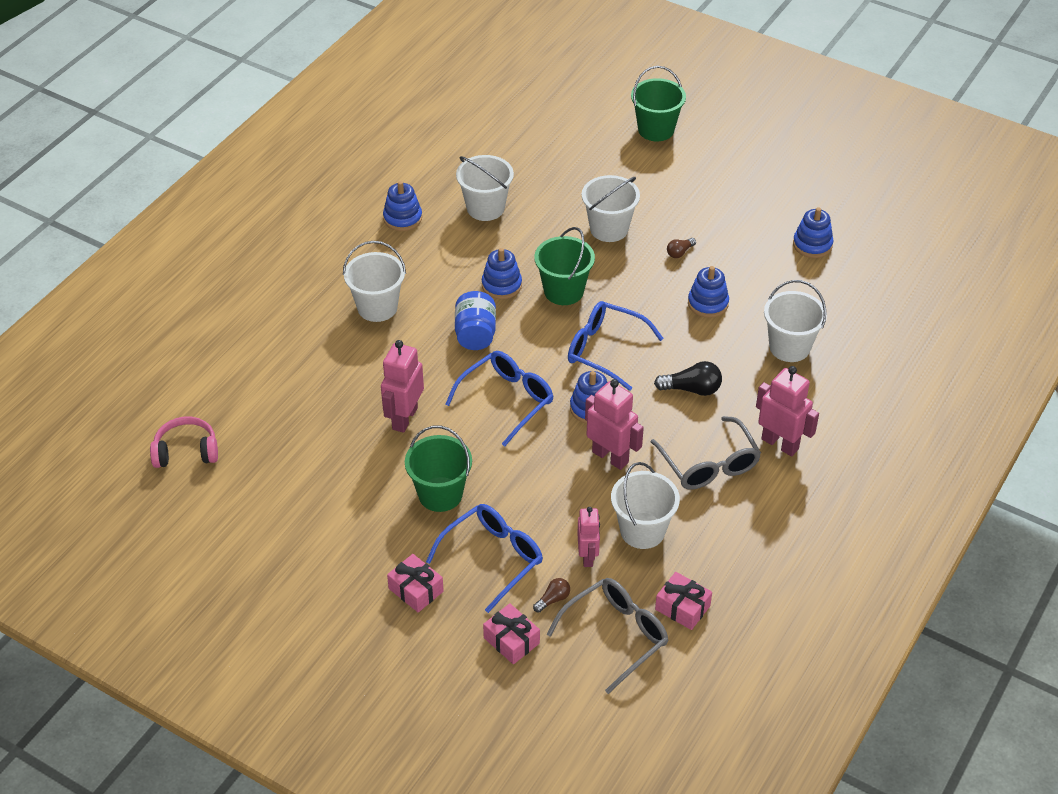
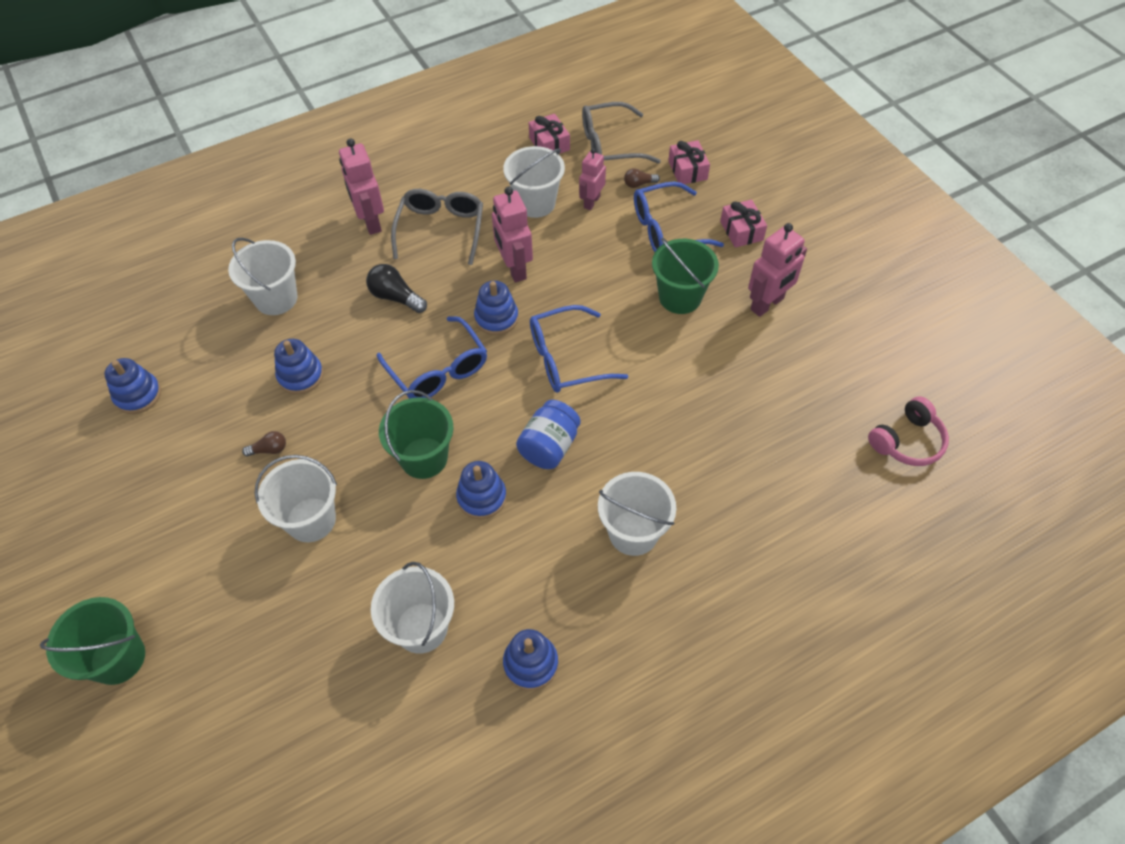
camera: 150 degrees left, 10 degrees up
(186, 451) = (907, 441): pink headphones -> pink headphones turned 60 degrees counterclockwise
(404, 418) = (673, 383): pink robot -> pink robot (767, 304)

